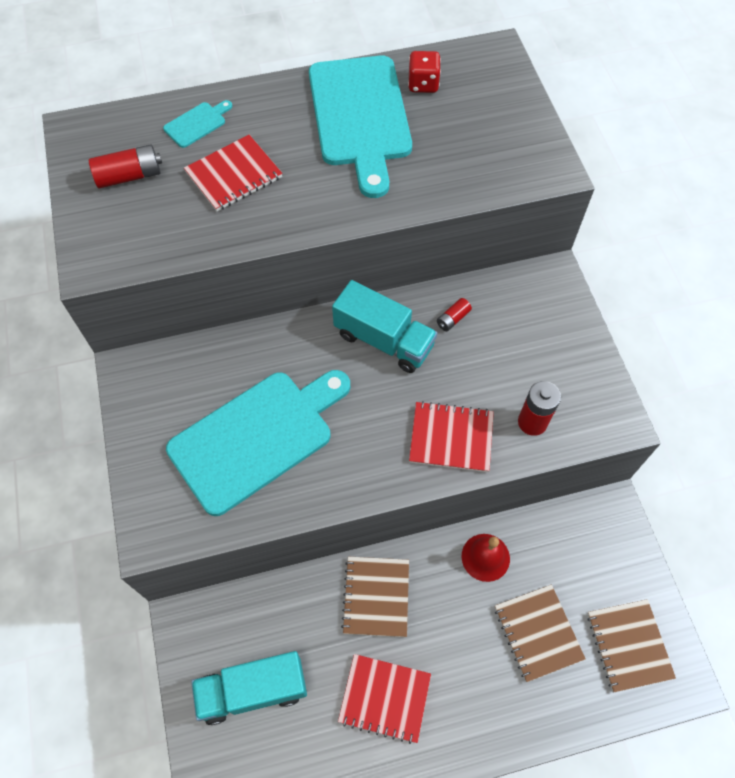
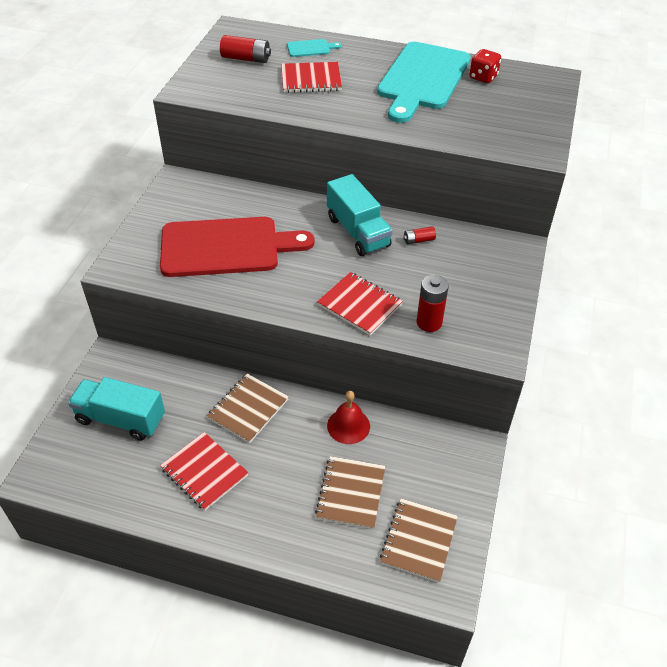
camera: 30 degrees right, 15 degrees down
(256, 437) = (226, 247): turquoise cutting board -> red cutting board

